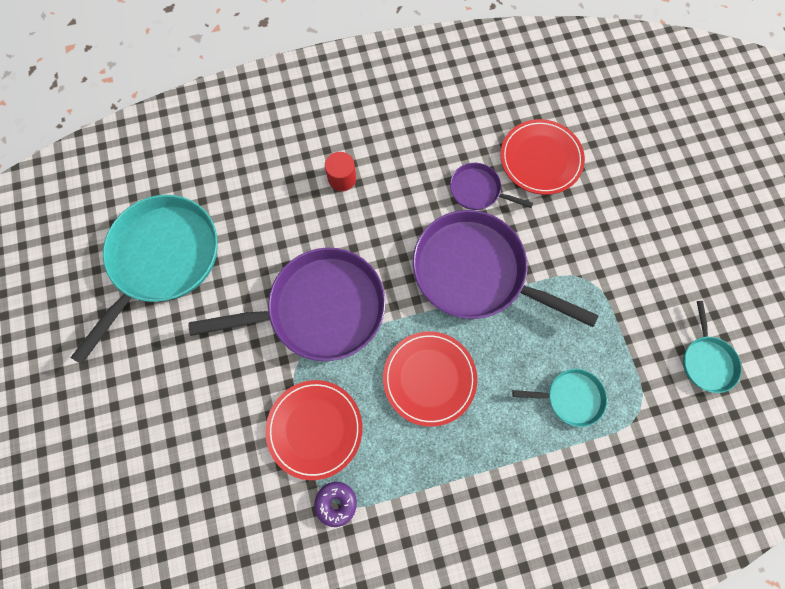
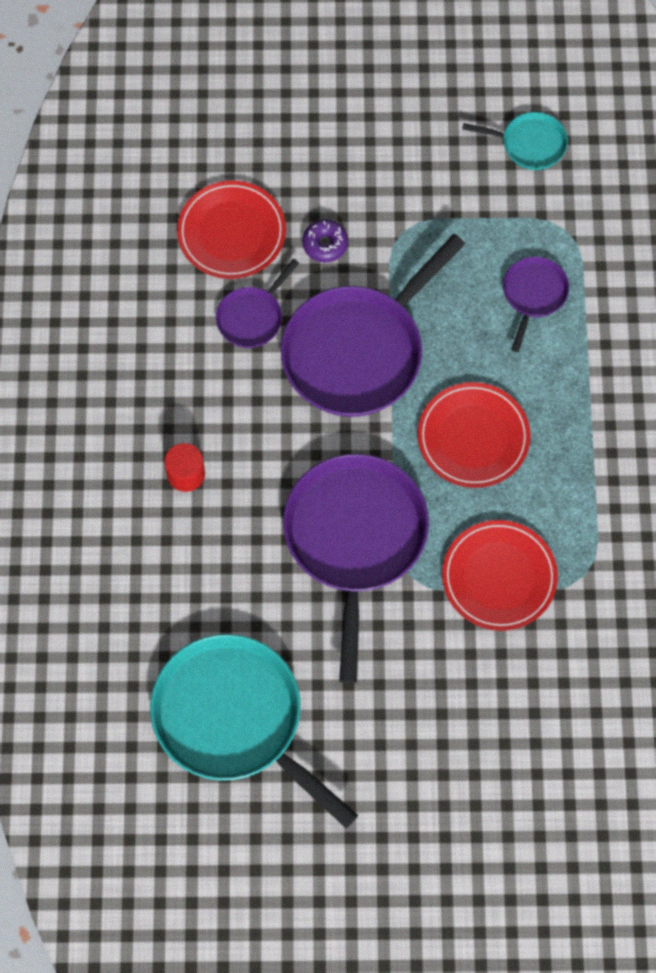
camera: 75 degrees left, 5 degrees down
(336, 503) = (586, 571): purple donut -> purple donut (325, 244)
(570, 397) = (533, 295): turquoise pan -> purple pan

